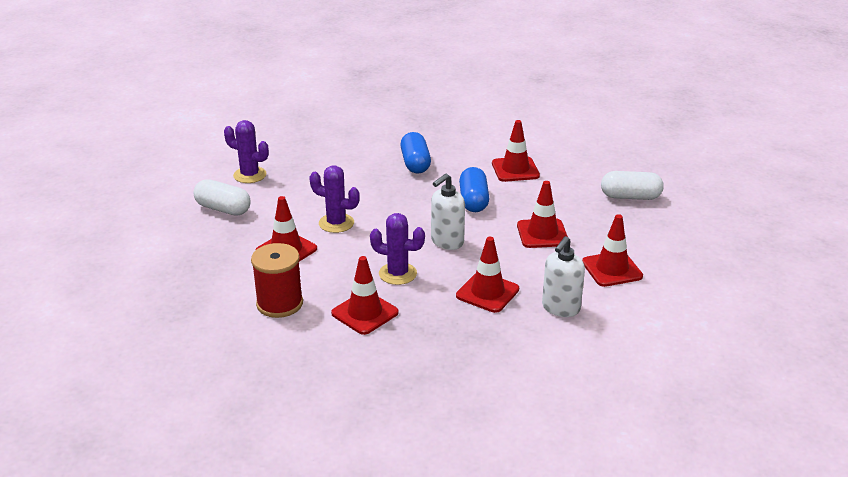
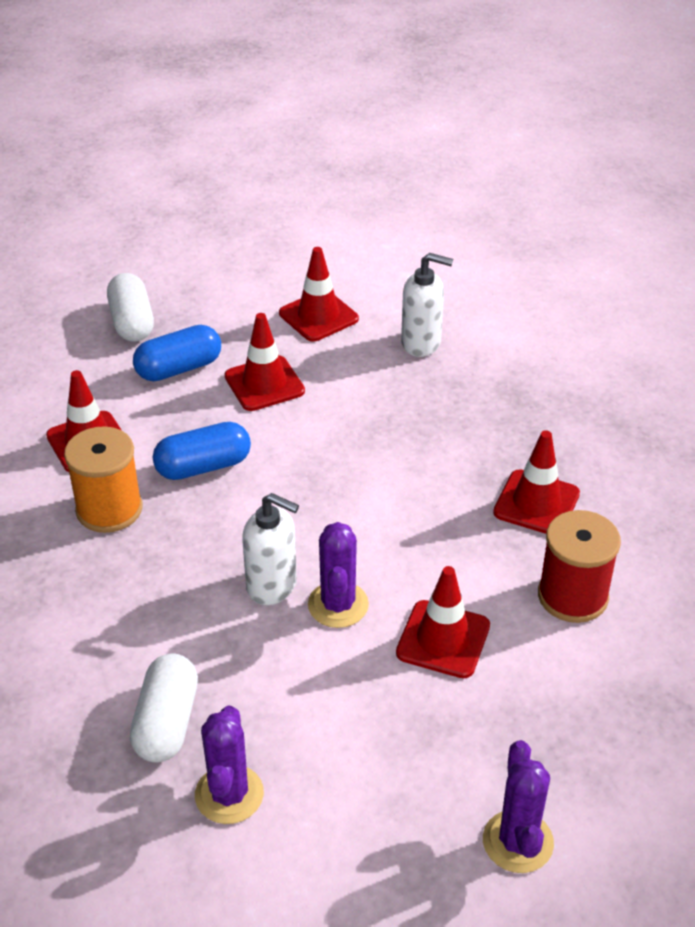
camera: 110 degrees left, 10 degrees up
(223, 209) = (366, 782): white capsule -> white capsule (167, 722)
(397, 274) = (433, 496): purple cactus -> purple cactus (517, 842)
(415, 163) = (105, 563): blue capsule -> blue capsule (179, 368)
(447, 242) = (329, 468): white soap dispenser -> white soap dispenser (272, 585)
(455, 169) = (109, 509): none -> orange spool
(487, 292) = (426, 405): red traffic cone -> none

